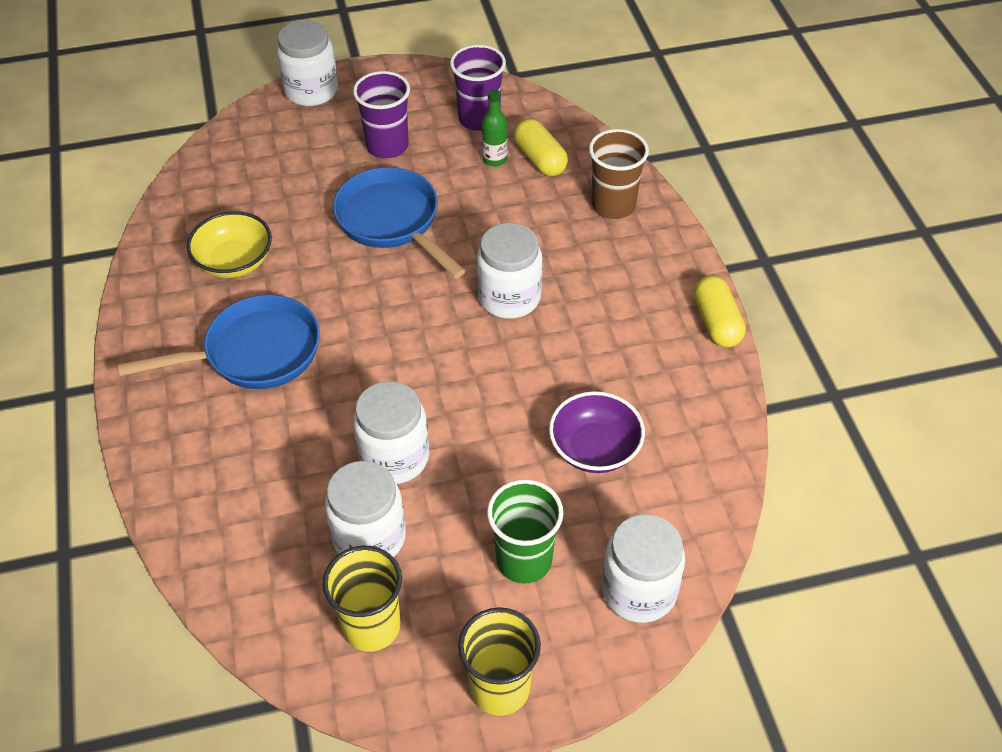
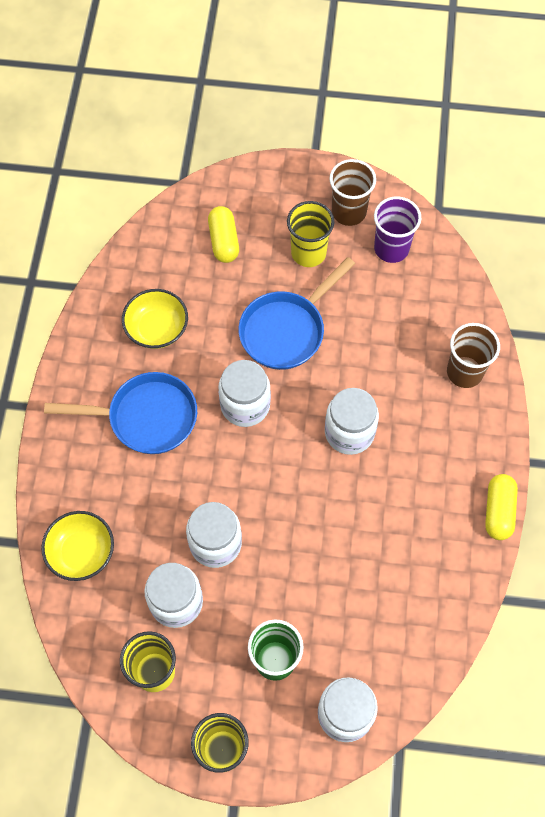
camera: 20 degrees right, 15 degrees up
(222, 521) = (81, 552): none -> yellow bowl
(311, 91) = (268, 176): white jar -> white jar (245, 405)
(387, 146) = (308, 253): purple cup -> yellow cup
(392, 222) = (286, 330): blue pan -> blue pan turned 120 degrees counterclockwise
(417, 99) = (349, 212): none -> brown cup
(494, 159) = (388, 294): green bottle -> none
(540, 159) = (424, 306): yellow capsule -> yellow capsule (224, 241)
(595, 449) = (360, 588): purple bowl -> none

